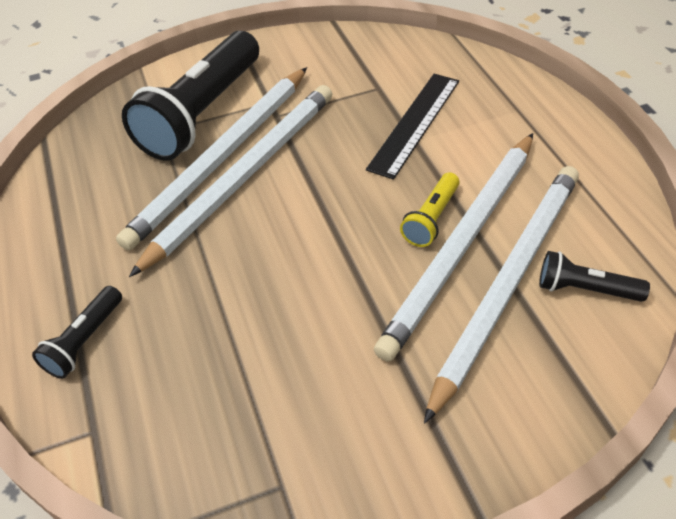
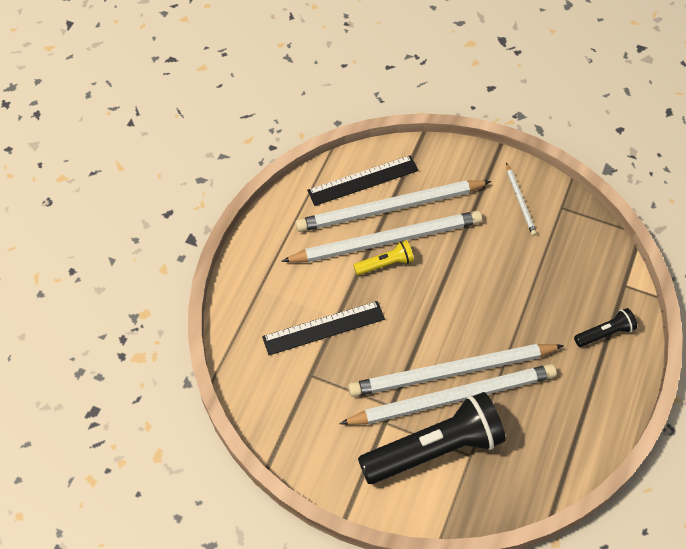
camera: 140 degrees left, 10 degrees up
(354, 440) = (520, 201): none -> white pencil
(585, 289) = (363, 180): black flashlight -> black ruler

